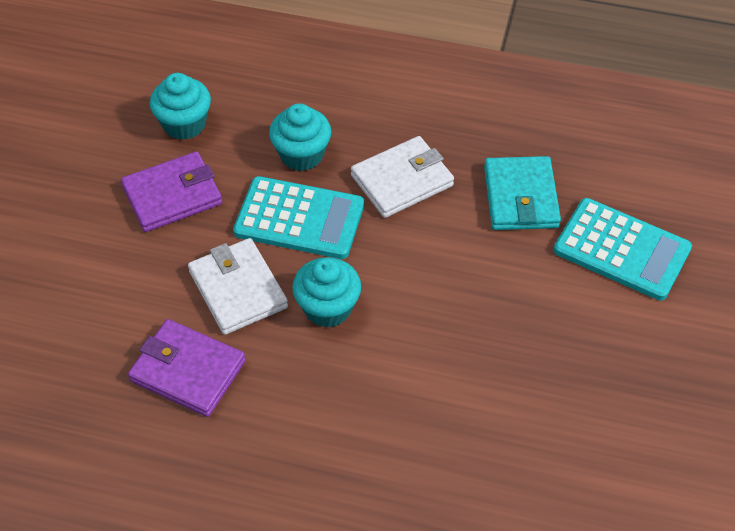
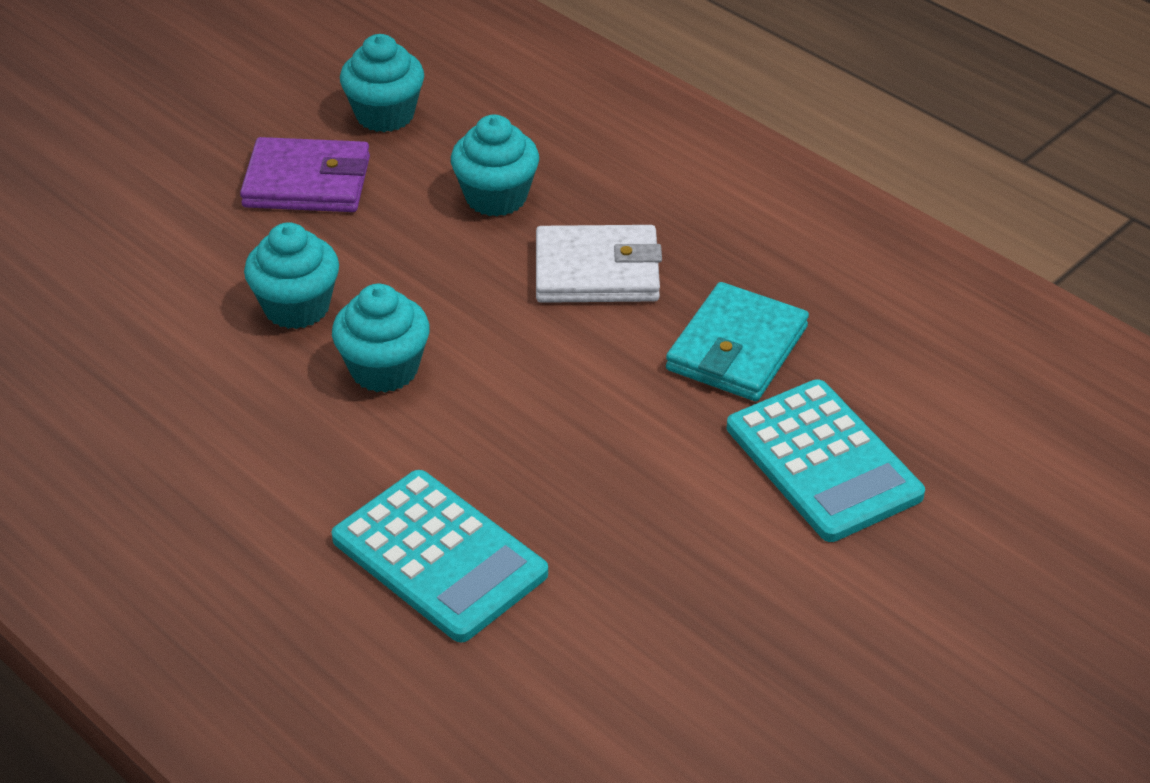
camera: 30 degrees right, 10 degrees down
(188, 371) = (168, 366): purple wallet -> none
(238, 289) = (297, 307): white wallet -> turquoise cupcake
(299, 218) = (434, 263): turquoise calculator -> turquoise calculator (439, 556)

